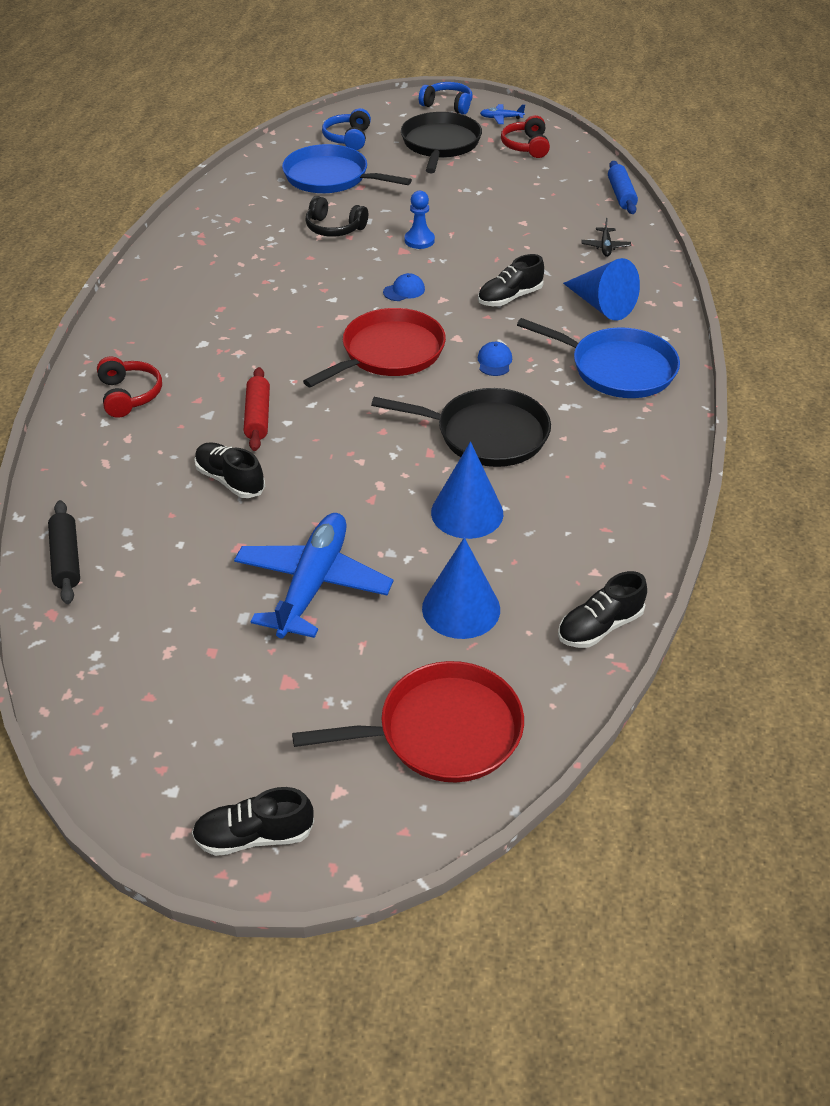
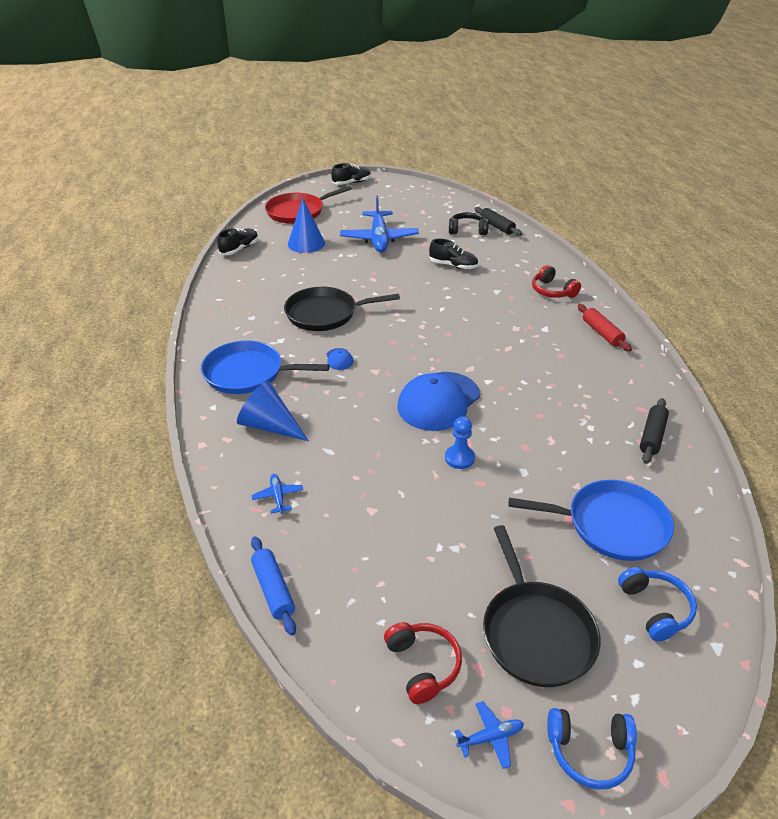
camera: 160 degrees right, 5 degrees down
(221, 220) = (652, 436): none -> black rolling pin
(258, 416) = (467, 295): red rolling pin -> red rolling pin (602, 333)
(334, 228) = (546, 453): black headphones -> black headphones (467, 230)
(389, 353) = (416, 349): red pan -> none
(404, 290) = (438, 401): blue cap -> blue cap, size x2.49
(467, 513) = (319, 276): blue cone -> none
(509, 297) = (349, 415): black shoe -> none
(605, 247) = (278, 496): black plane -> blue plane

